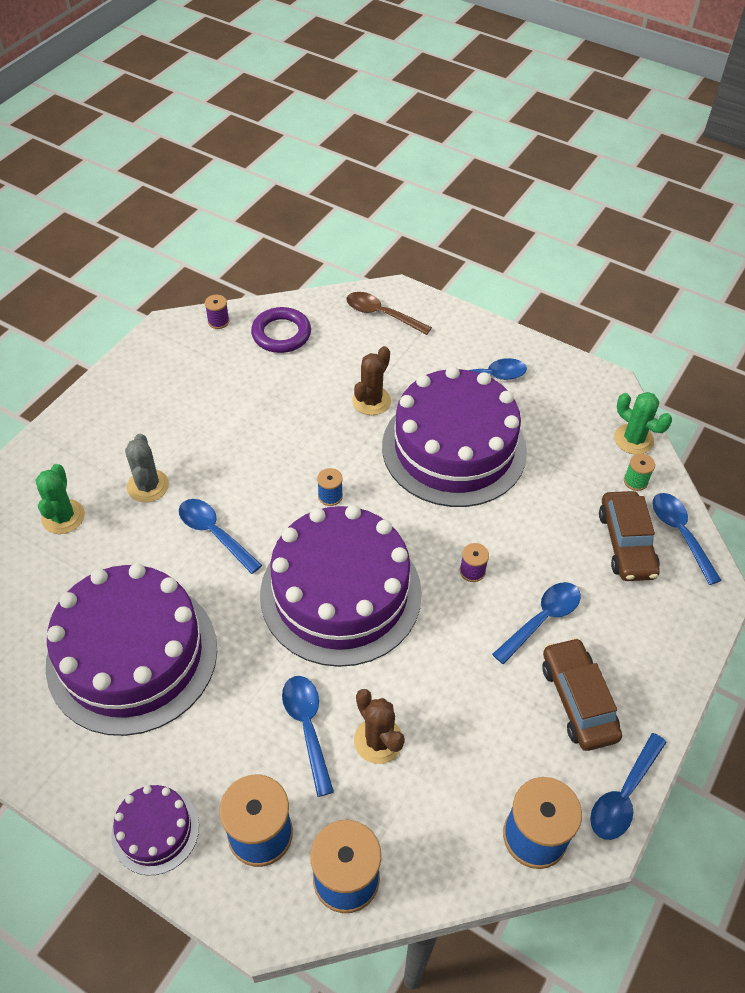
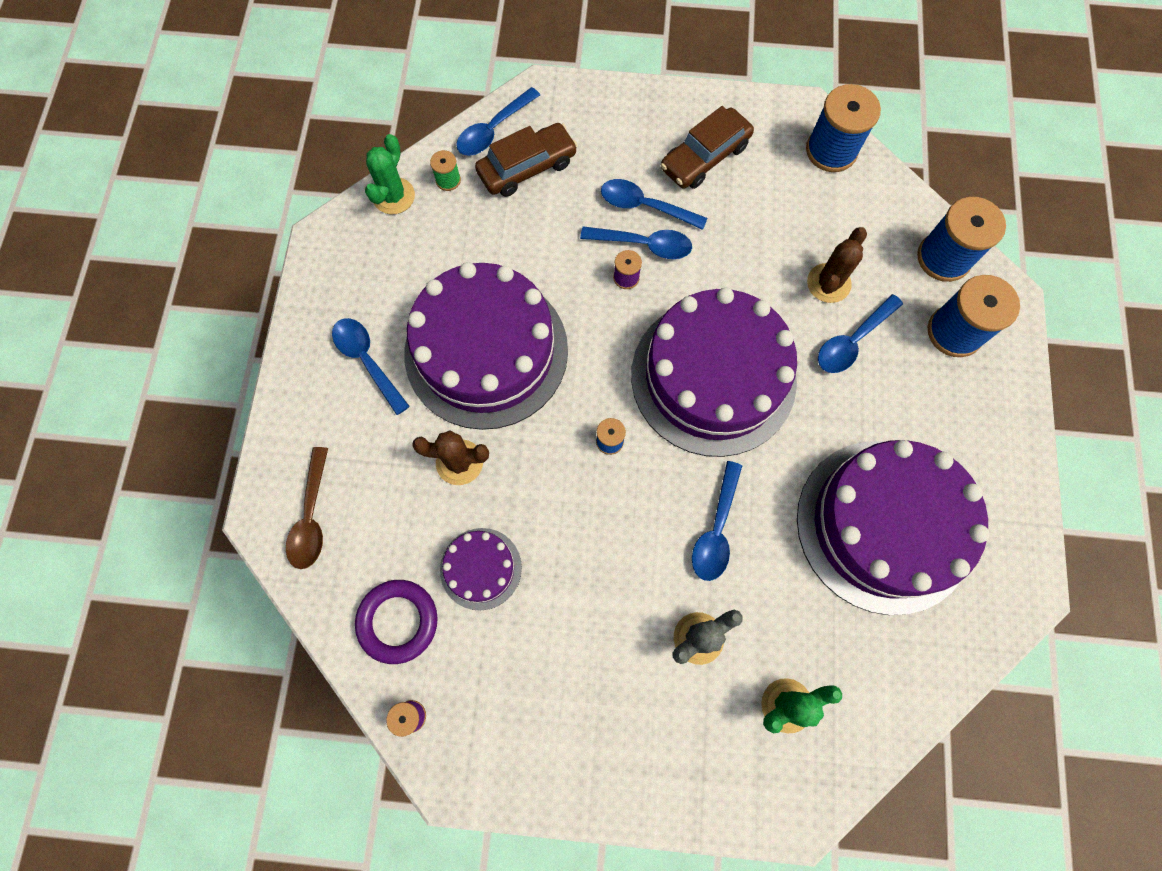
camera: 115 degrees left, 20 degrees up
(155, 830) = (1005, 410): purple cake -> purple cake (480, 568)
(624, 795) = (763, 105): blue spoon -> blue spoon (643, 244)

